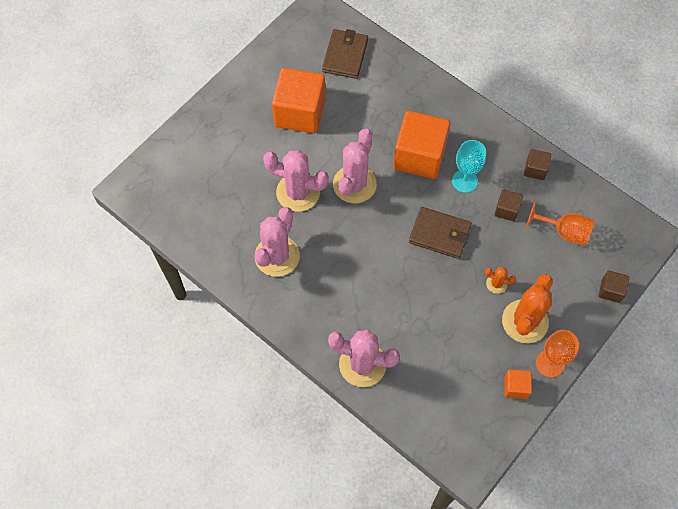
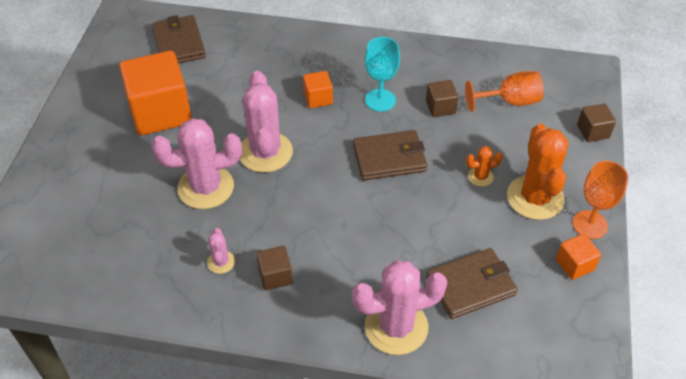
camera: 30 degrees left, 15 degrees down
(277, 256) = (221, 262): pink cactus -> pink cactus, size x0.46
(419, 156) = (318, 98): orange cube -> orange cube, size x0.46
(431, 363) = (471, 286): none -> brown wallet
(535, 169) = (441, 62): brown cube -> brown cube (275, 276)

